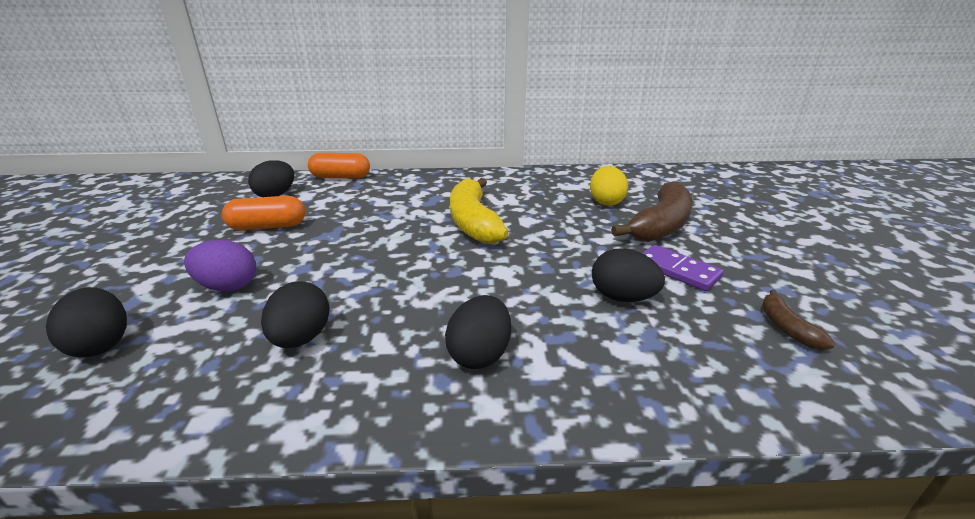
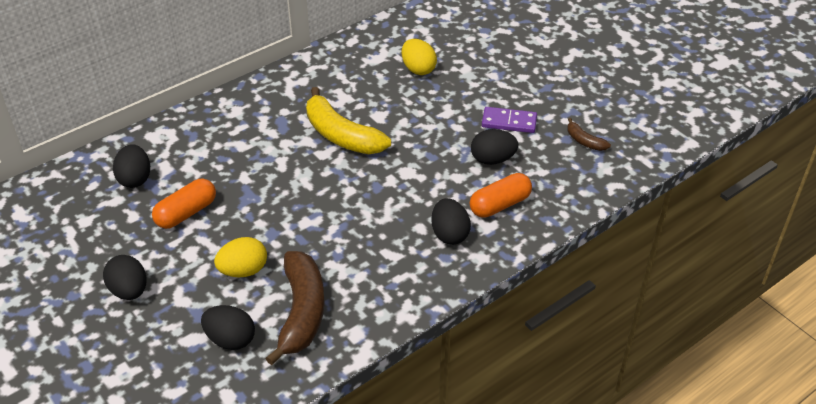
camera: 35 degrees left, 15 degrees up
(228, 286) = (243, 270): purple egg -> yellow egg
(301, 338) = (343, 275): black egg -> black egg (129, 291)
(340, 177) = (160, 130): orange capsule -> orange capsule (500, 205)
(660, 225) = (473, 81): brown banana -> brown banana (301, 312)

